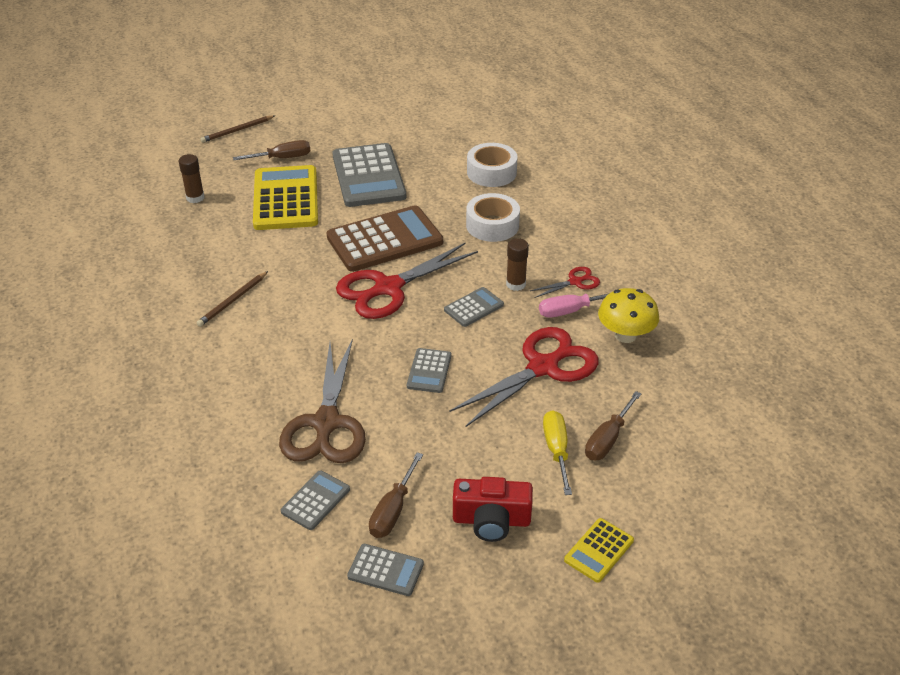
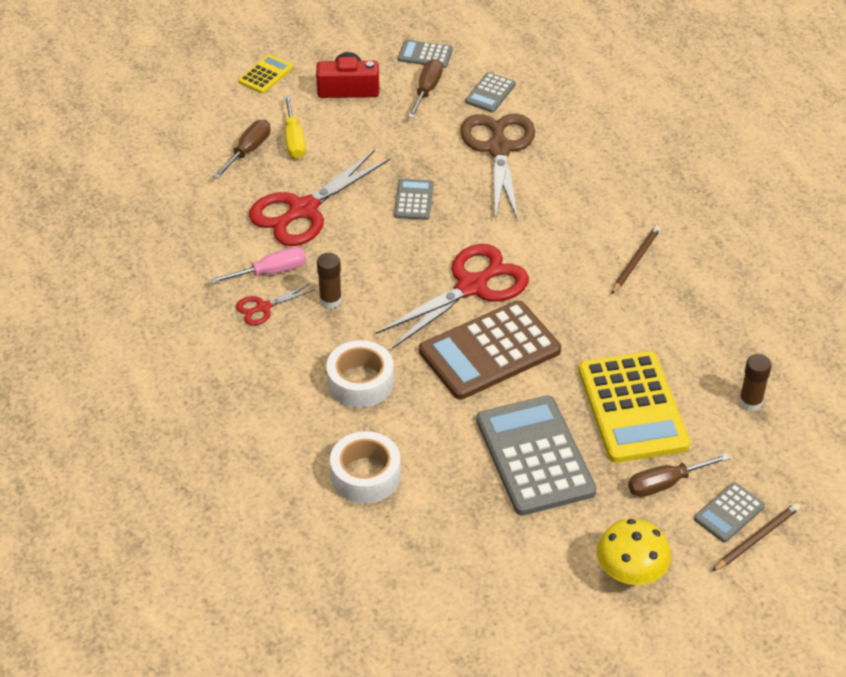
camera: 175 degrees right, 5 degrees up
(474, 307) = (375, 269): grey calculator -> grey calculator (729, 513)
(625, 335) = (217, 248): yellow mushroom -> yellow mushroom (630, 573)

